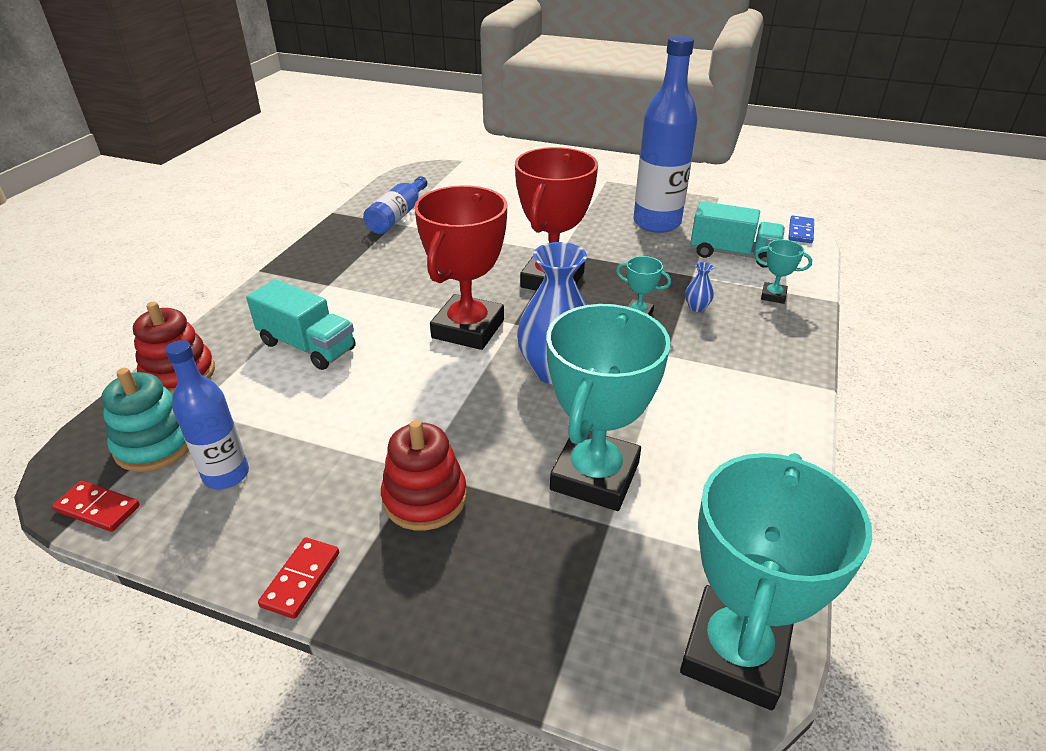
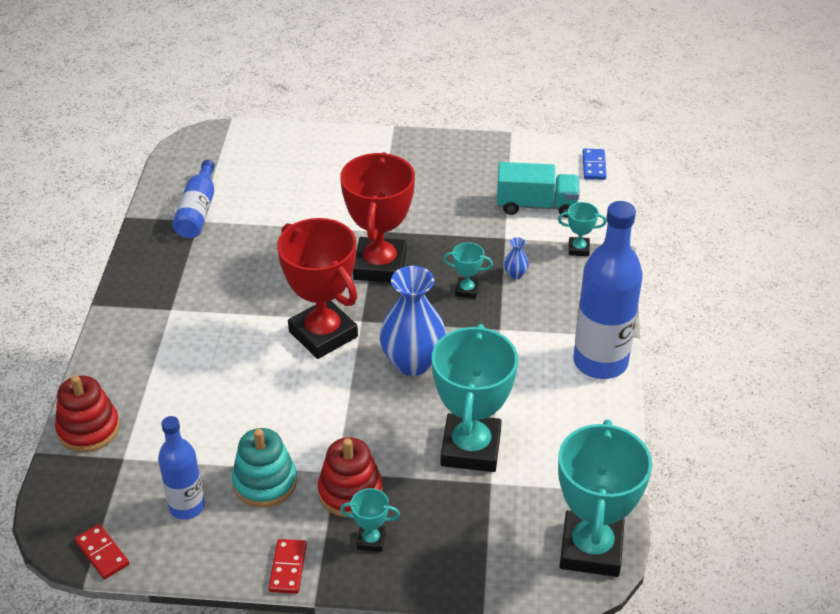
camera: 15 degrees left, 5 degrees up
(98, 509) = (102, 553): red domino -> red domino turned 45 degrees clockwise
(155, 444) = (112, 494): turquoise stacking toy -> turquoise stacking toy (265, 482)
(307, 346) = (188, 379): turquoise truck -> none
(424, 566) = (371, 540): none -> turquoise trophy
(468, 329) = (323, 334): red trophy -> red trophy turned 45 degrees counterclockwise
(656, 223) = (458, 177): blue bottle -> blue bottle (600, 362)

